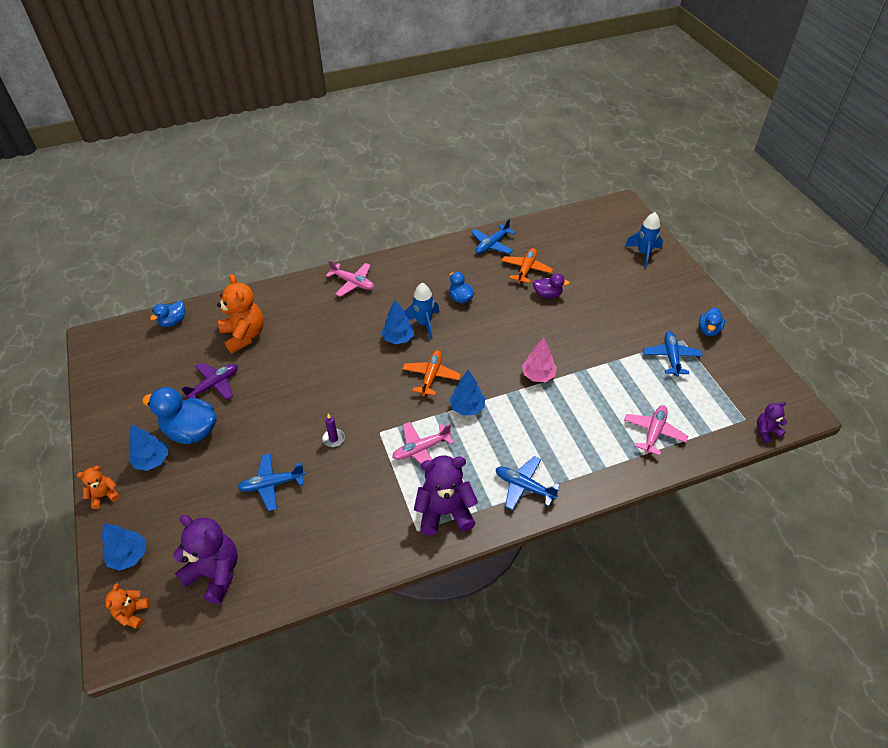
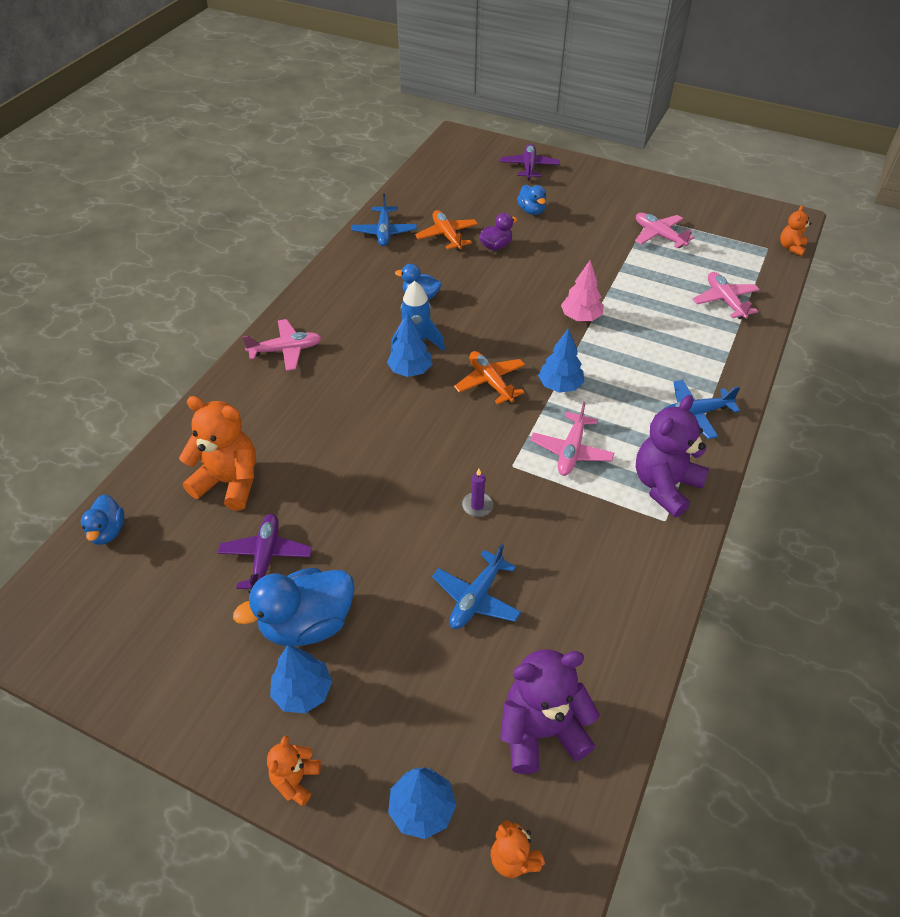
camera: 45 degrees left, 0 degrees up
(643, 253) = (529, 167): blue rocket -> purple plane
(671, 357) = (659, 236): blue plane -> pink plane
(708, 330) = (657, 198): blue duck -> blue duck (531, 211)
(766, 431) = (791, 247): purple teddy bear -> orange teddy bear

